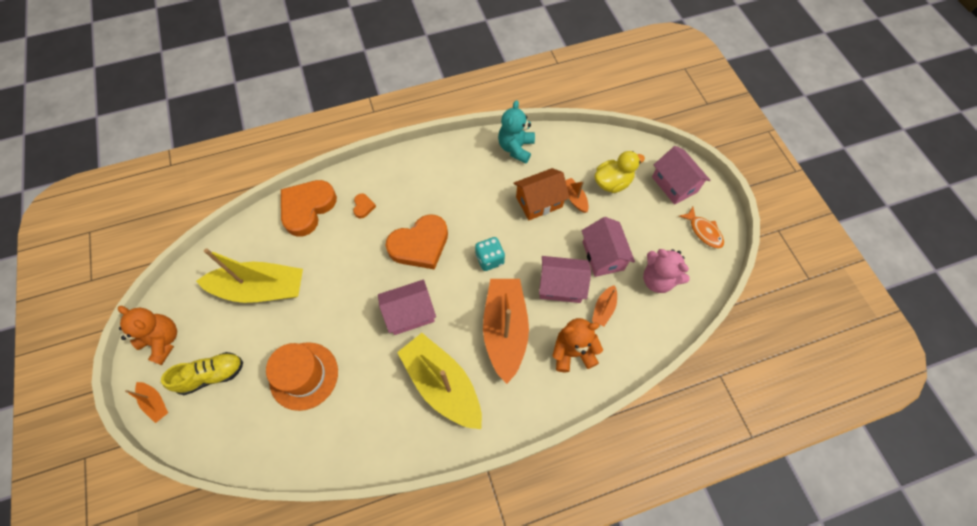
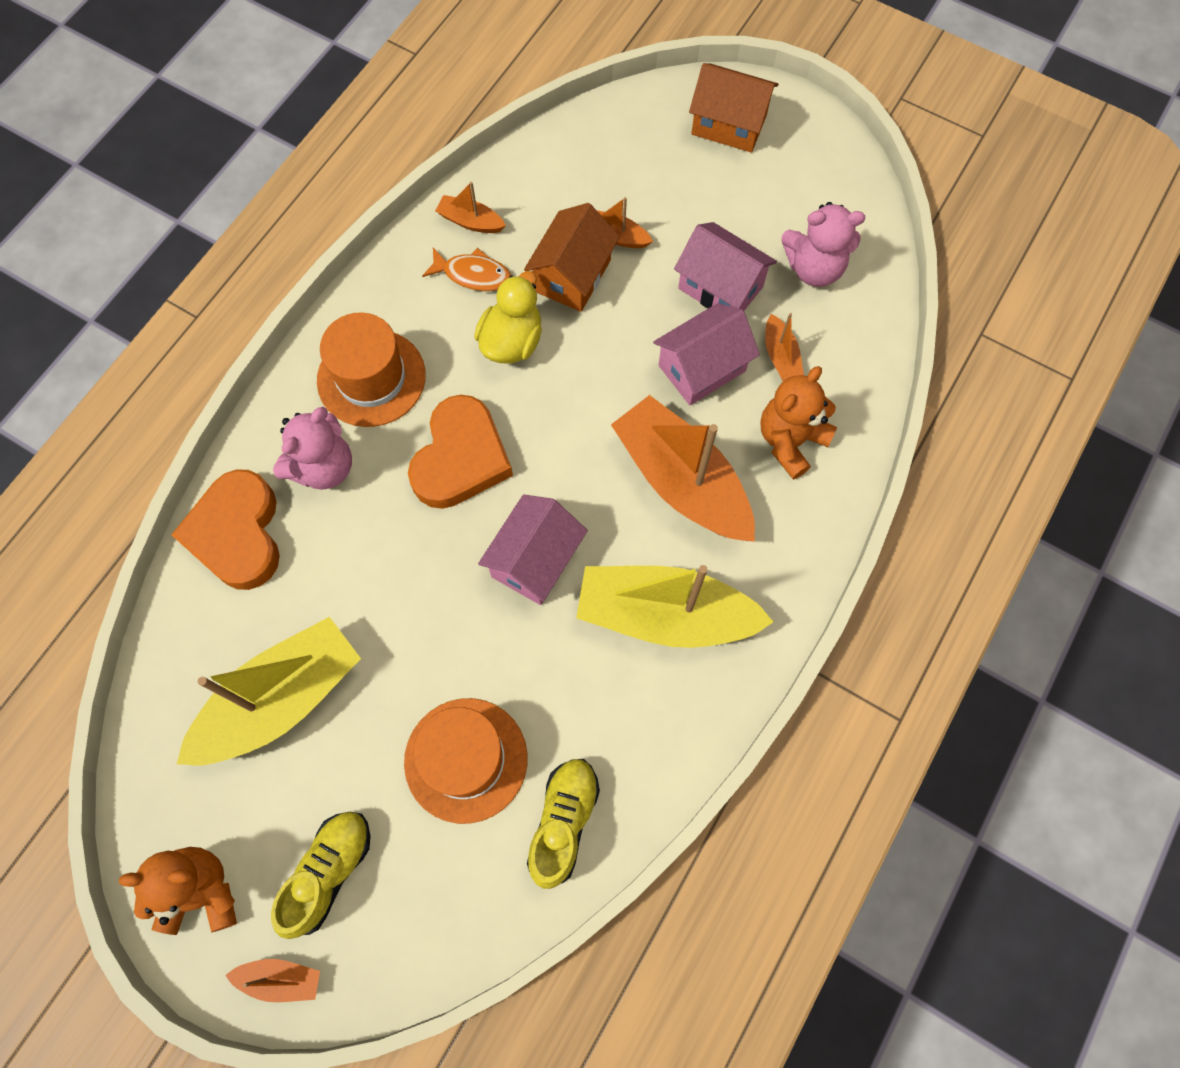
camera: 40 degrees left, 5 degrees up
(316, 439) = (563, 822): none -> yellow shoe
(363, 207) = (323, 467): orange heart -> pink teddy bear
(415, 184) = (371, 378): none -> orange hat
(489, 259) = (576, 404): turquoise dice -> none
(516, 148) = (470, 221): turquoise teddy bear -> orange boat
(612, 182) = (647, 178): yellow duck -> yellow duck (512, 341)
(674, 184) = (729, 125): pink house -> orange house
(703, 231) = (817, 163): orange fish -> orange fish (473, 275)

